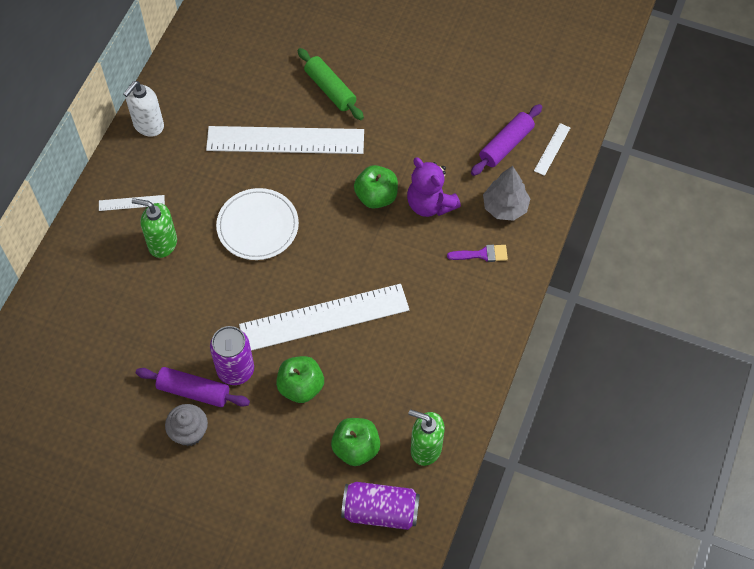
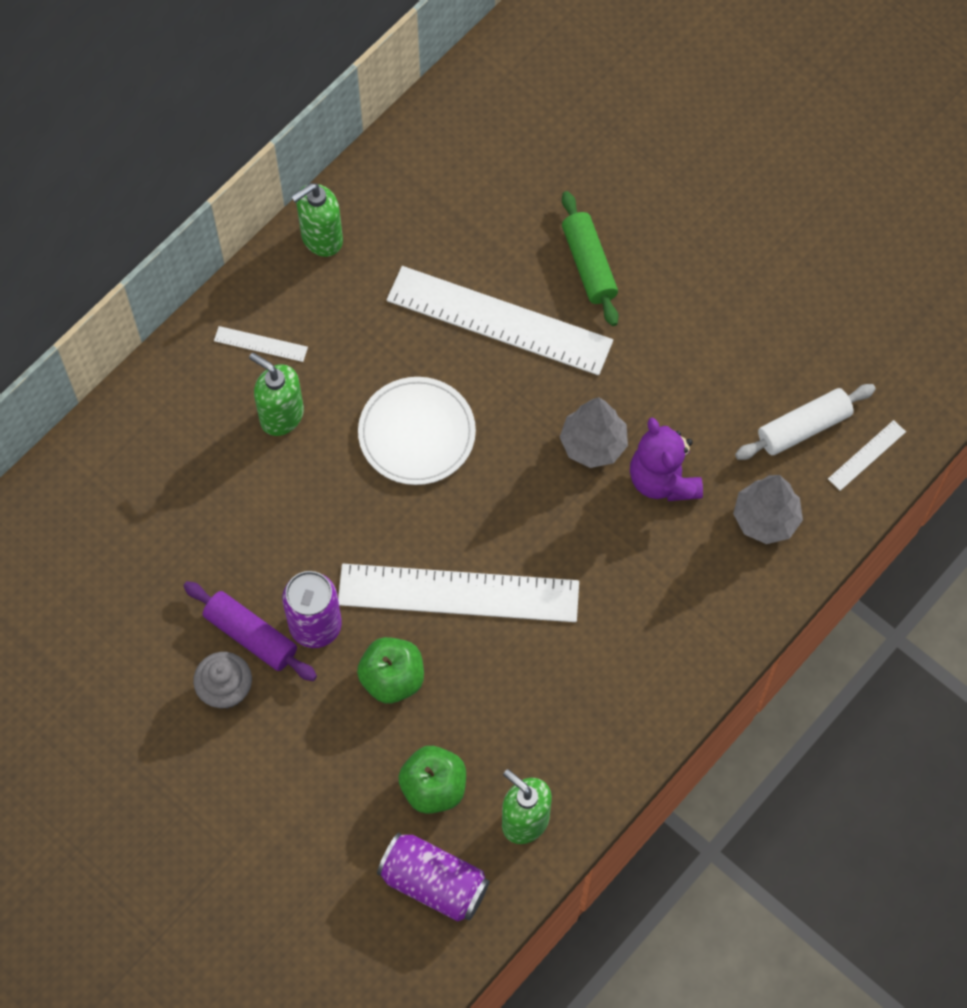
camera: 20 degrees right, 5 degrees up
(148, 125) = (321, 238): white soap dispenser -> green soap dispenser
(376, 197) = (593, 444): green apple -> grey tree
(482, 254) = (707, 576): purple brush -> none
(506, 145) = (803, 427): purple rolling pin -> white rolling pin

